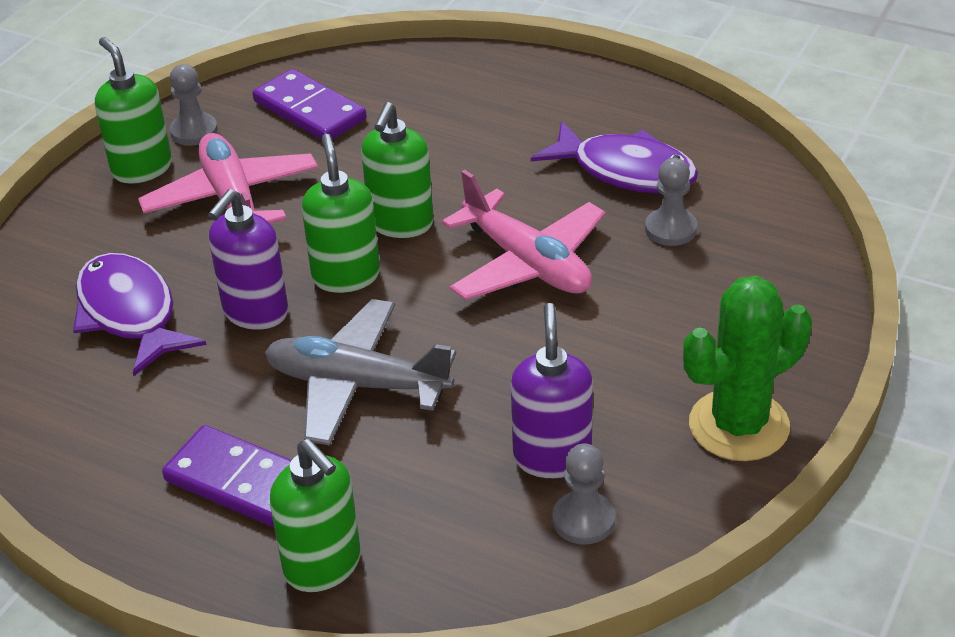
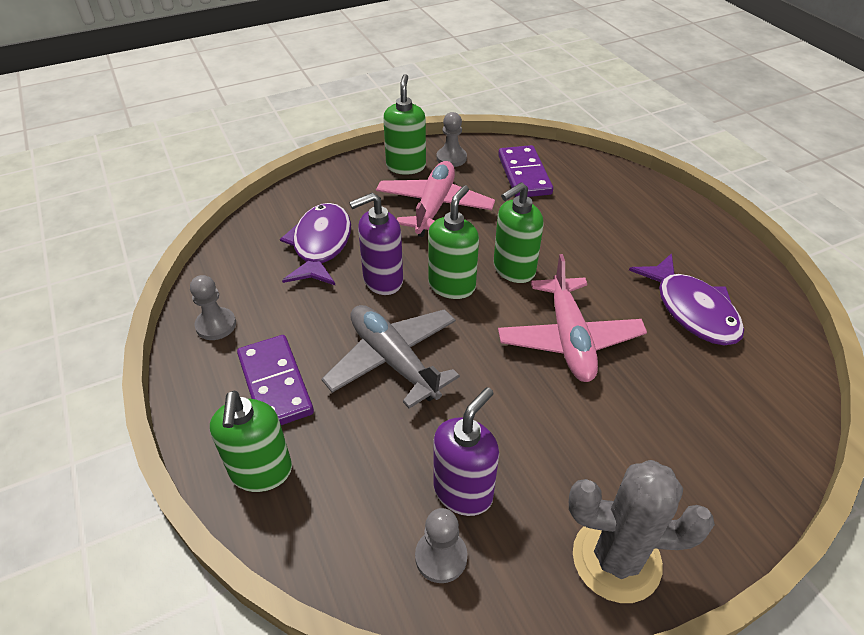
camera: 35 degrees right, 5 degrees up
(670, 229) = (690, 369): grey pawn -> grey pawn (216, 325)
(739, 426) = (616, 559): green cactus -> grey cactus

